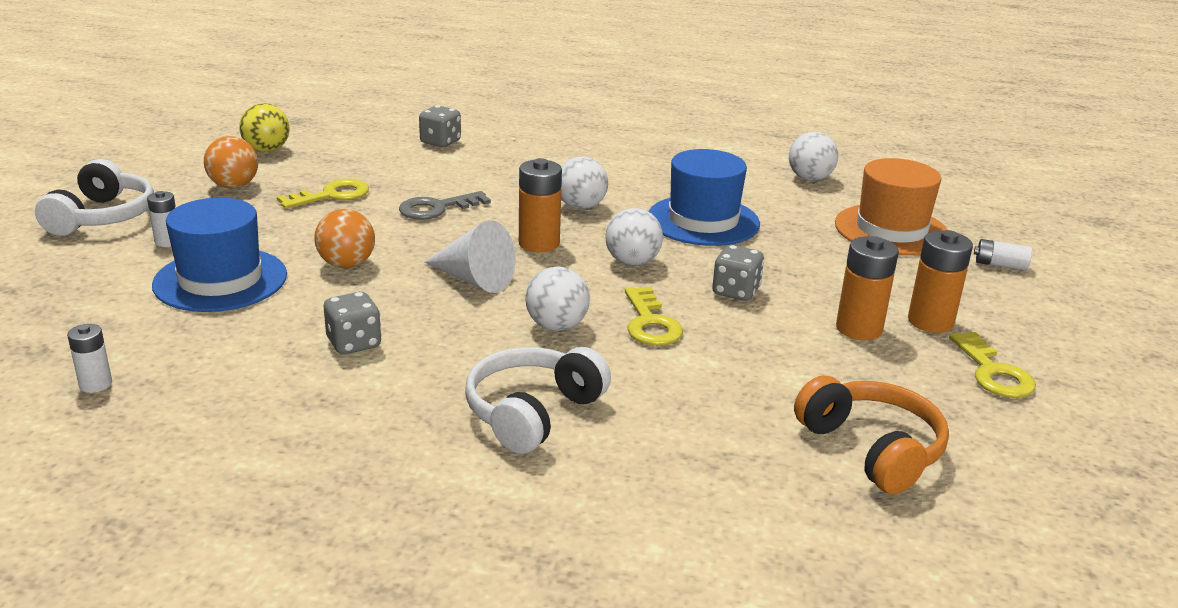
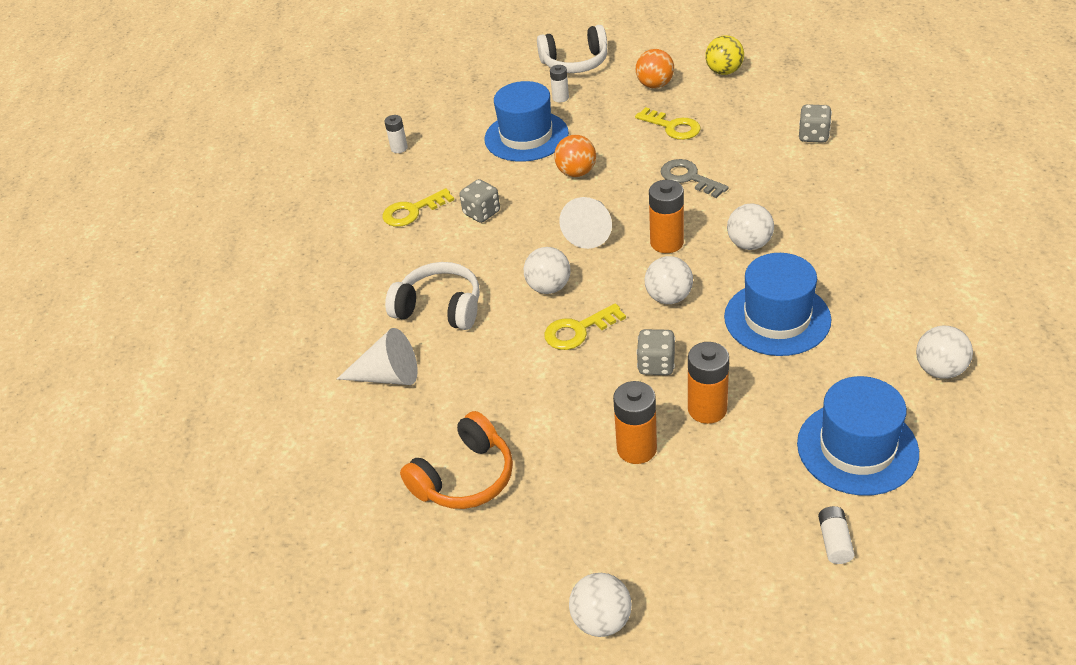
camera: 80 degrees right, 15 degrees up
(649, 482) = (388, 376): none -> white cone
(891, 230) = (857, 448): orange hat -> blue hat
(930, 321) = (677, 495): orange battery -> orange battery (707, 409)
(993, 372) = (609, 544): yellow key -> yellow key (412, 211)
(1097, 398) = (601, 620): none -> white ball

